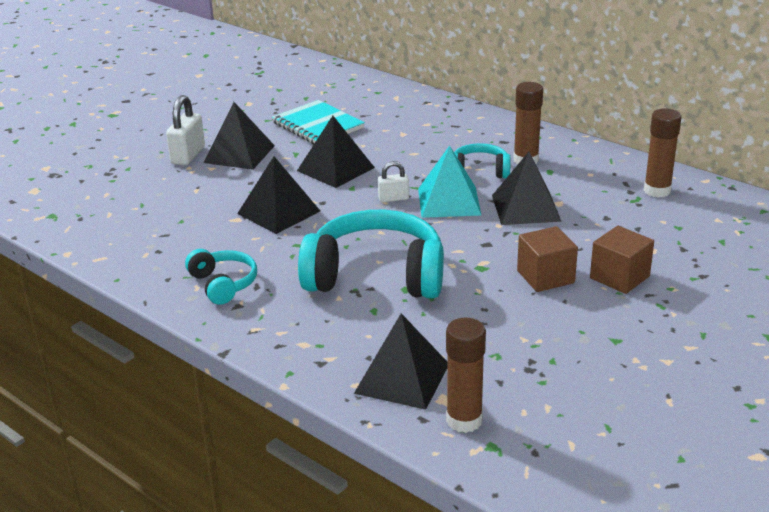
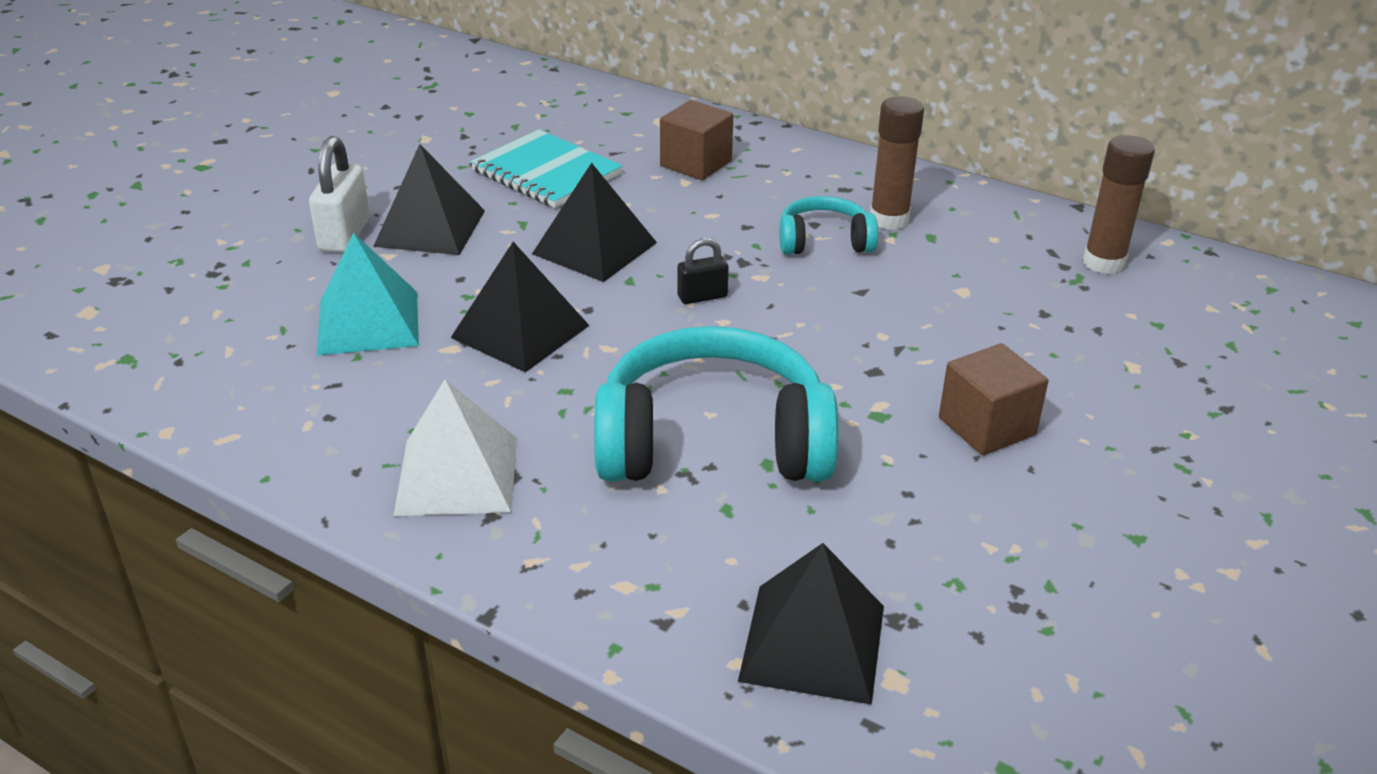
camera: 10 degrees left, 5 degrees up
(223, 284) = (457, 475): turquoise headphones -> white pyramid
(393, 198) = (702, 296): white padlock -> black padlock
(449, 201) = (791, 297): turquoise pyramid -> turquoise pyramid (368, 322)
(464, 420) = (943, 721): brown glue stick -> none
(526, 208) = (915, 302): black pyramid -> none
(619, 277) = (1102, 419): brown cube -> brown cube (696, 163)

